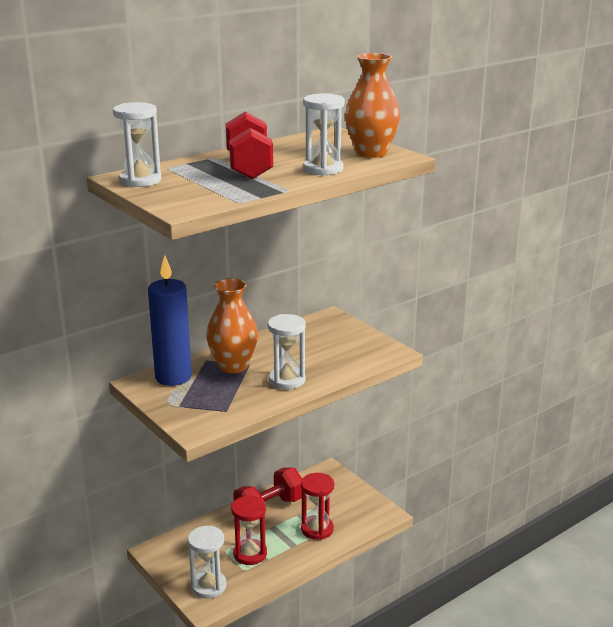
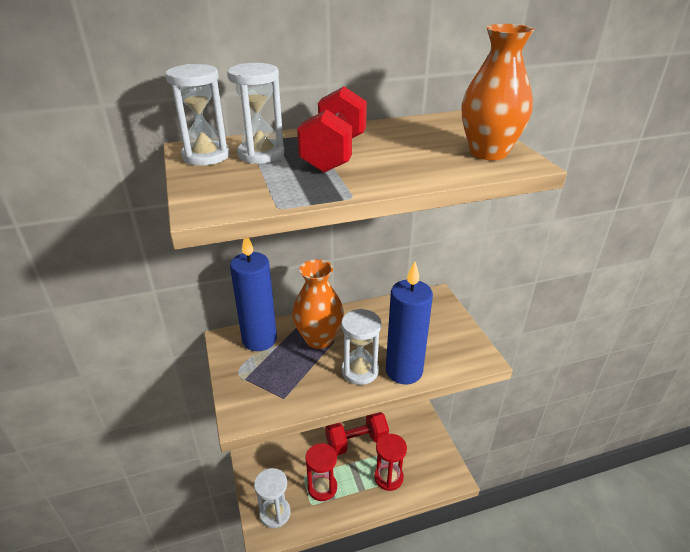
camera: 20 degrees right, 10 degrees up
(323, 169) = (416, 169): white hourglass -> white hourglass (261, 154)
(327, 373) = (404, 371): none -> blue candle

